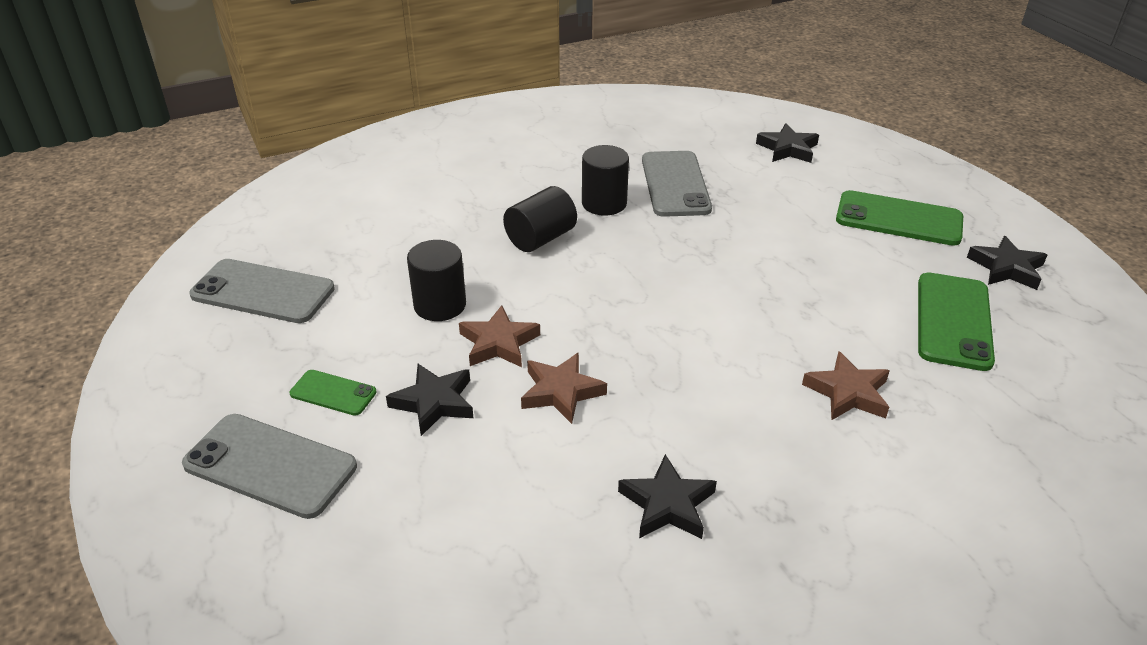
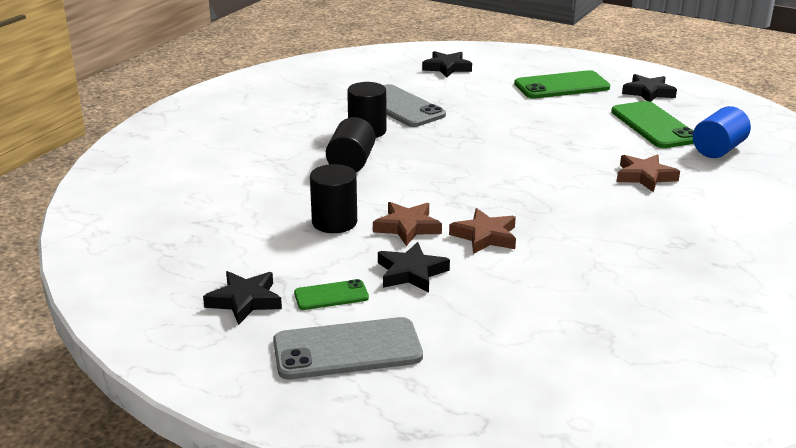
camera: 35 degrees left, 10 degrees down
(263, 292) = (179, 262): grey phone -> none
(667, 504) = (622, 263): black star -> black star (245, 301)
(1002, 393) = (718, 149): none -> blue cylinder

